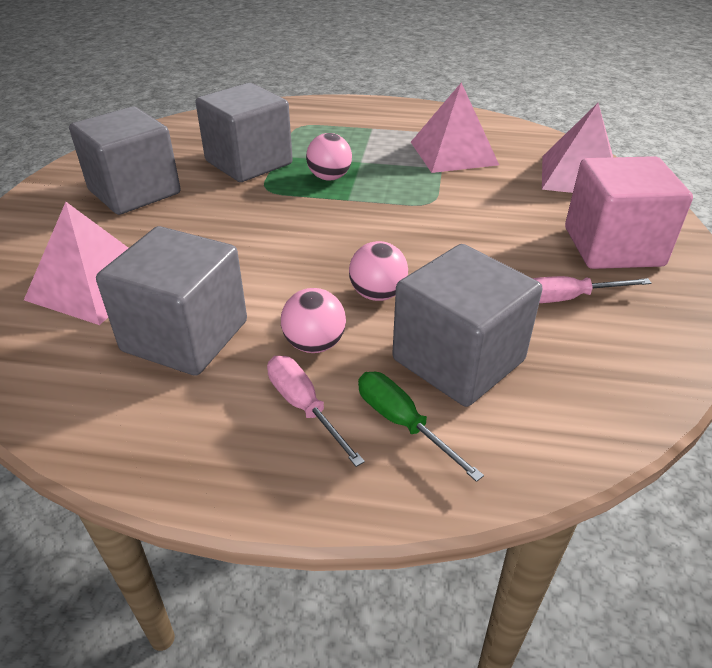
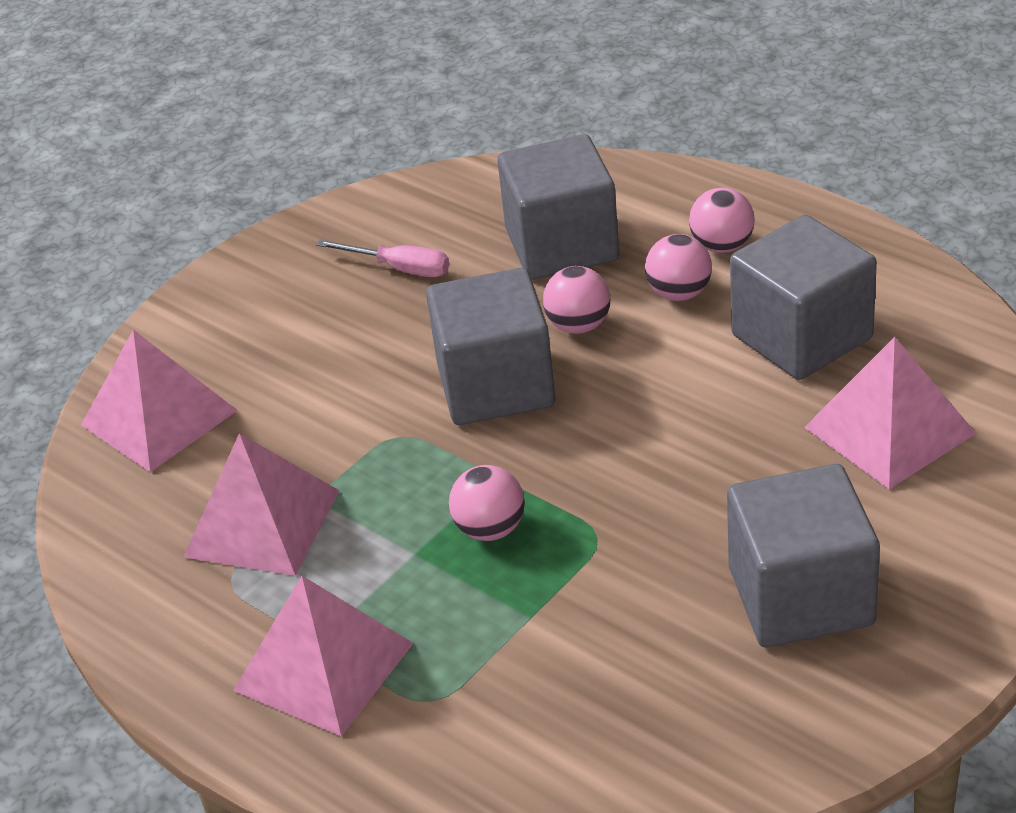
camera: 145 degrees left, 0 degrees up
(249, 162) = (589, 611): grey cube -> grey cube (495, 386)
(304, 407) = (722, 246): pink screwdriver -> pink ball
(359, 122) = (323, 666): none -> pink pyramid
(402, 423) = (651, 215): green screwdriver -> none
(613, 246) = (277, 307): pink cube -> none

